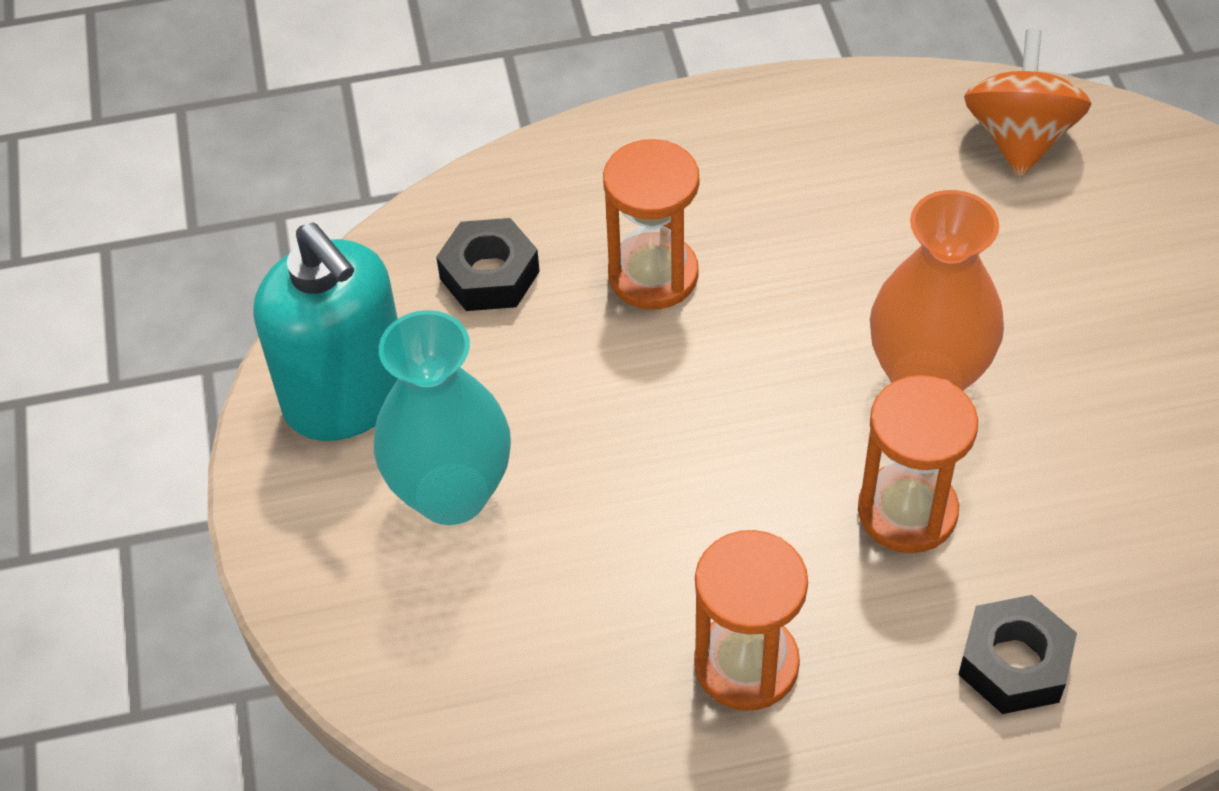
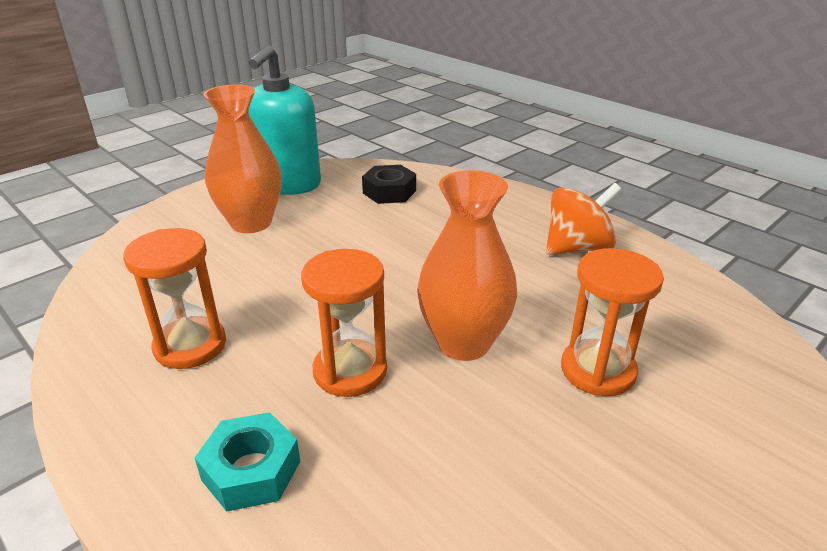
camera: 55 degrees right, 20 degrees down
(451, 494) = (251, 223): turquoise vase -> orange vase
(653, 275) = (437, 230): orange hourglass -> orange hourglass (598, 370)
(1014, 663) = (251, 470): black nut -> turquoise nut
(1019, 138) = (700, 315): orange spinning top -> orange spinning top (577, 248)

